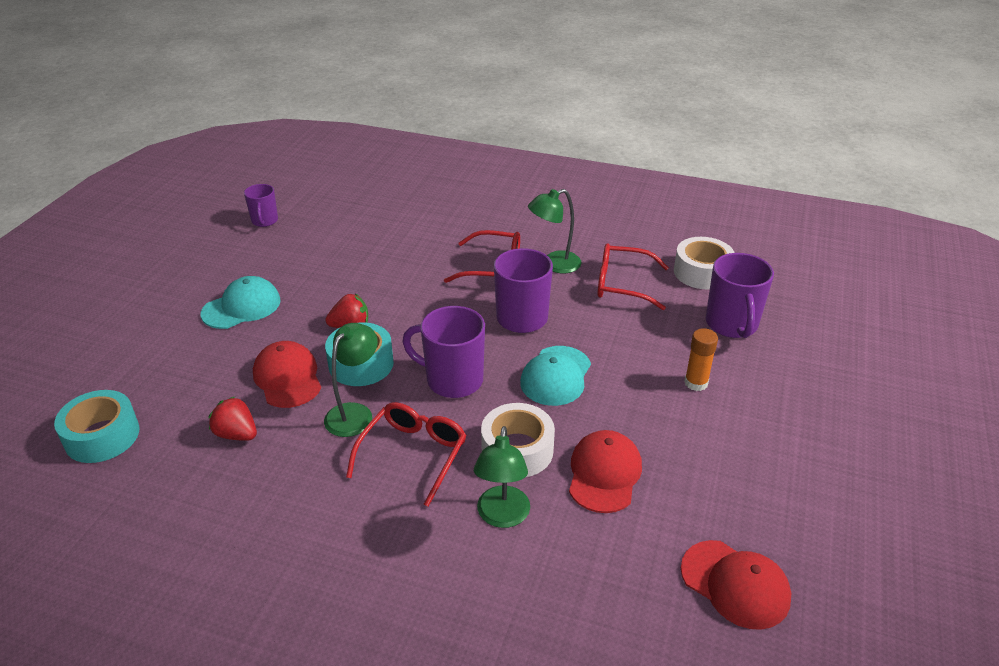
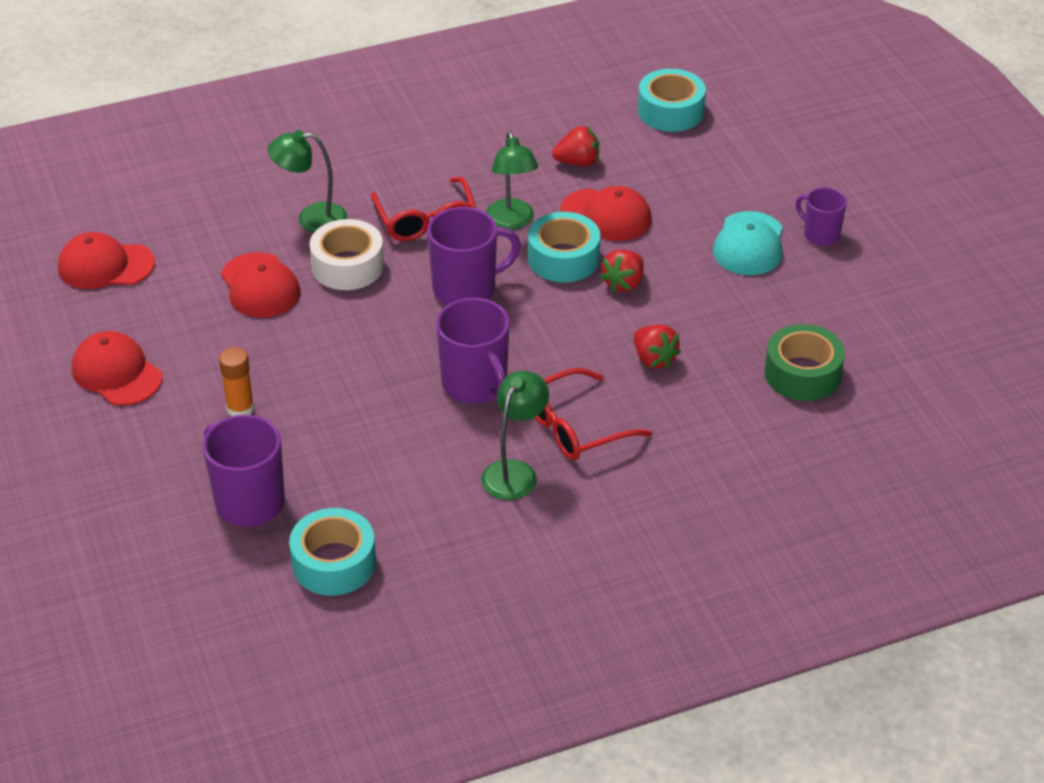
camera: 140 degrees right, 5 degrees up
(264, 221) = (902, 339): purple mug -> purple mug (820, 234)
(339, 232) = (802, 374): none -> green tape
(401, 277) = (654, 359): none -> red strawberry
(502, 516) = (311, 219): green lamp -> green lamp turned 60 degrees counterclockwise
(556, 376) = (379, 343): turquoise cap -> none
(622, 284) = (411, 488): red glasses -> none
(702, 272) = (334, 563): white tape -> turquoise tape
(779, 462) = (117, 373): none -> red cap

